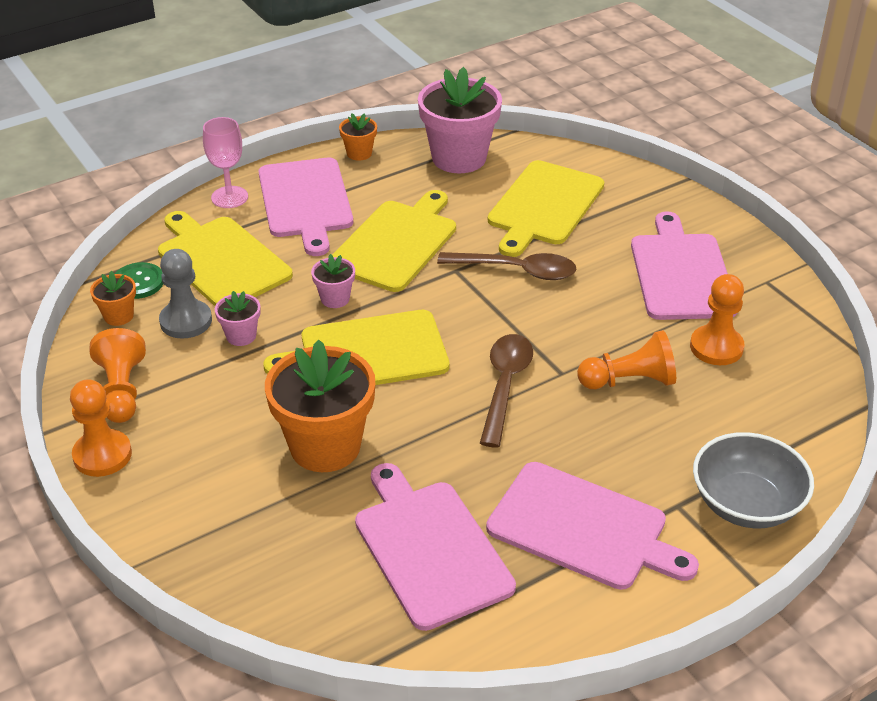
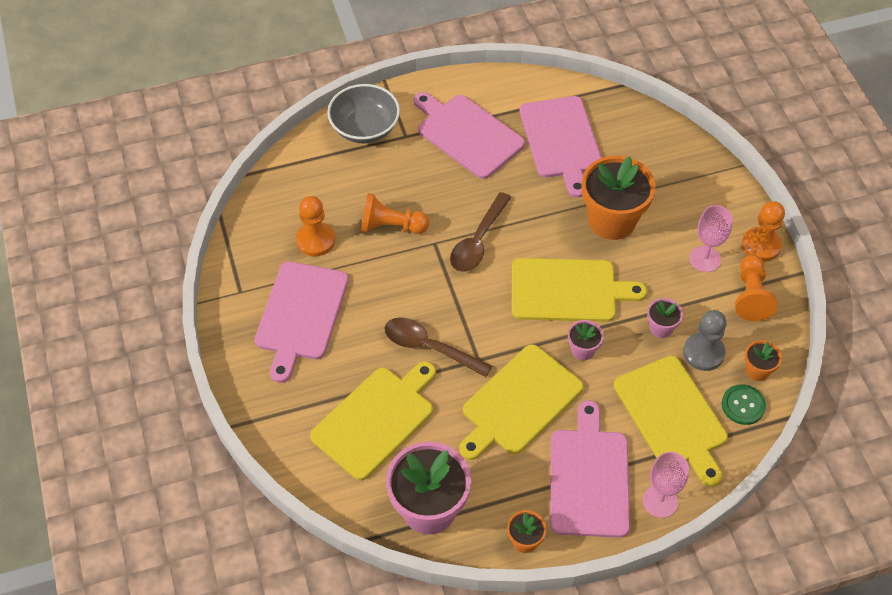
camera: 165 degrees left, 15 degrees up
(185, 422) = (705, 259): none -> pink goblet

